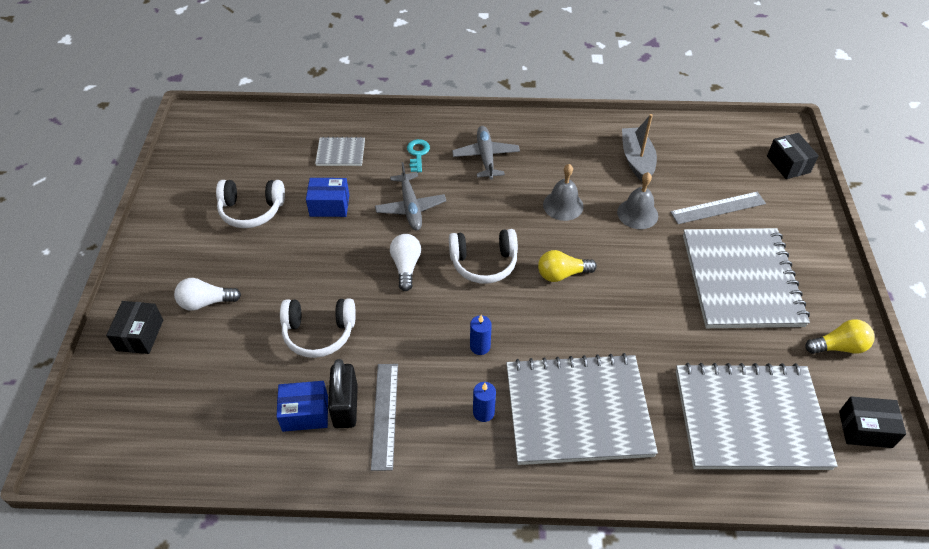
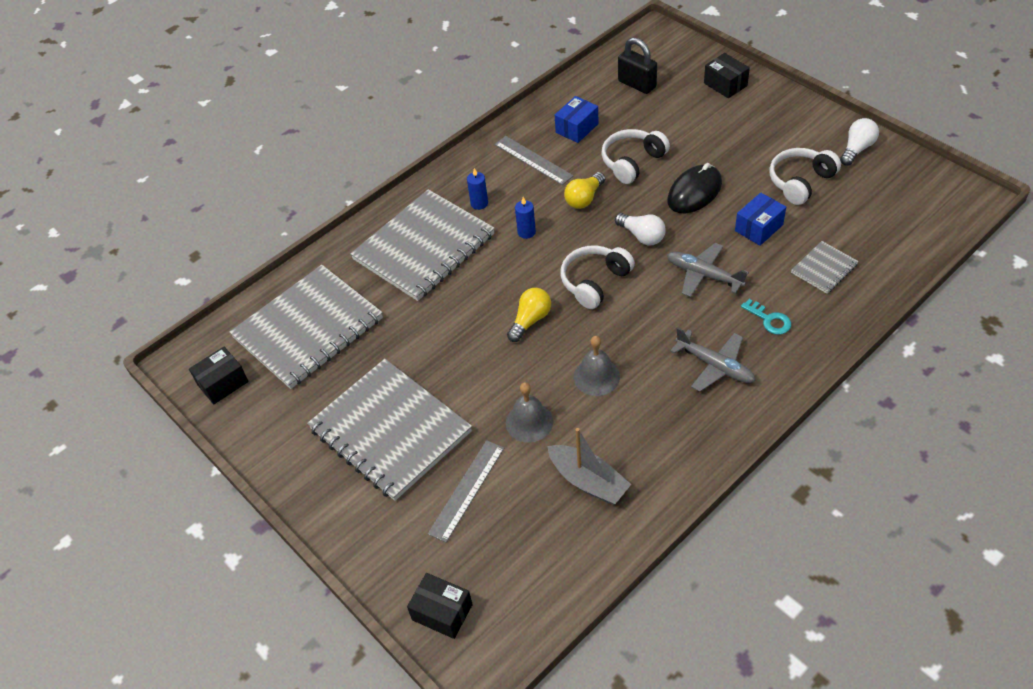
camera: 140 degrees right, 0 degrees up
(206, 302) = (722, 122): white light bulb -> white light bulb (857, 149)
(322, 266) = (694, 192): none -> black mouse
(345, 406) = (560, 147): black padlock -> black padlock (637, 84)
(838, 346) = (275, 433): yellow light bulb -> yellow light bulb (584, 198)

